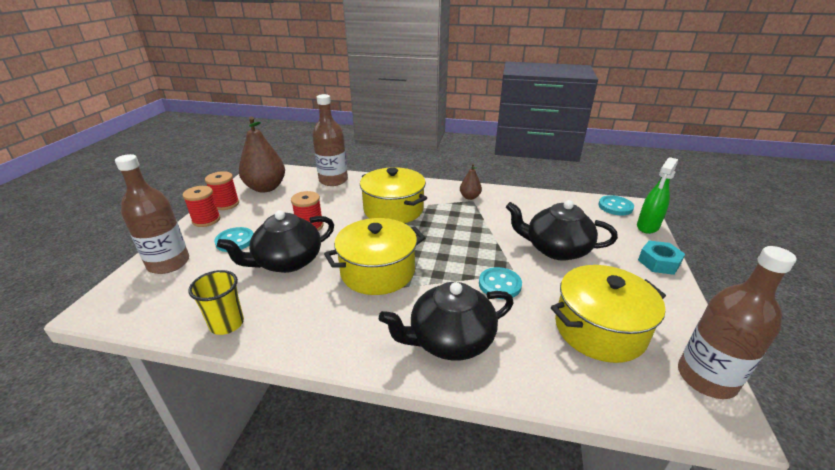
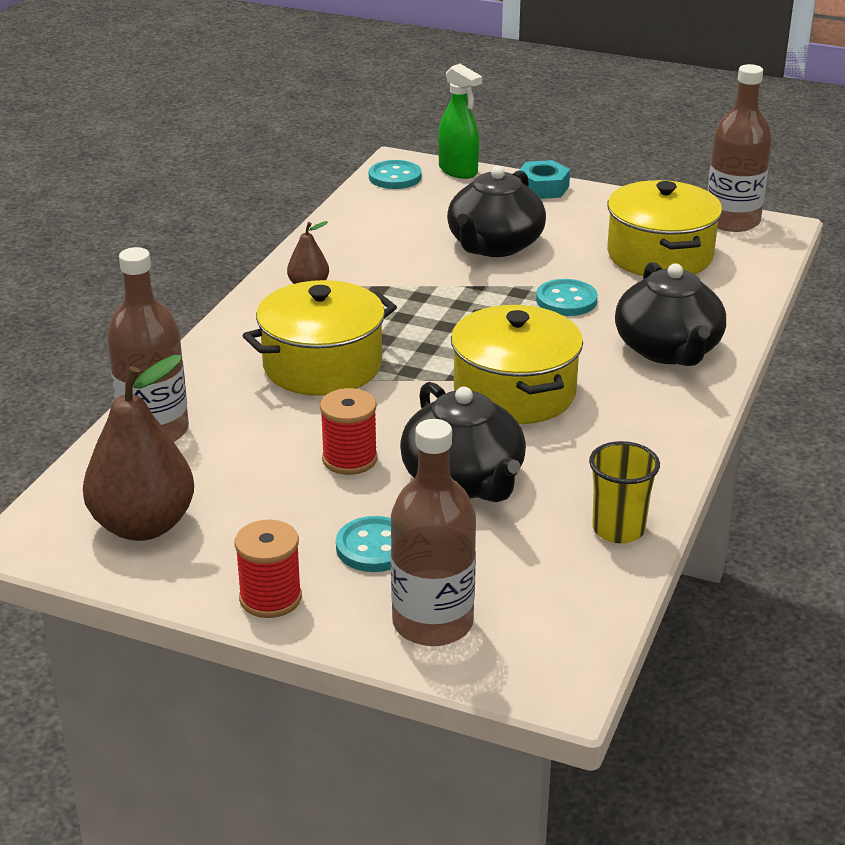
camera: 80 degrees left, 0 degrees up
(226, 204) = (202, 578): red spool -> none

